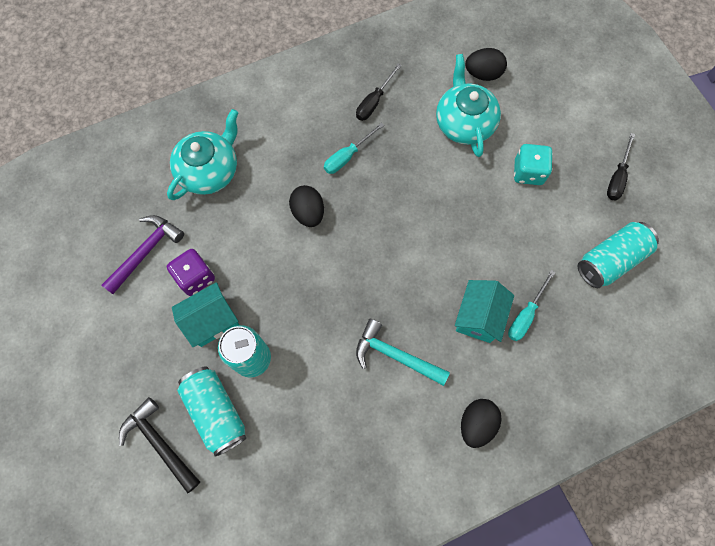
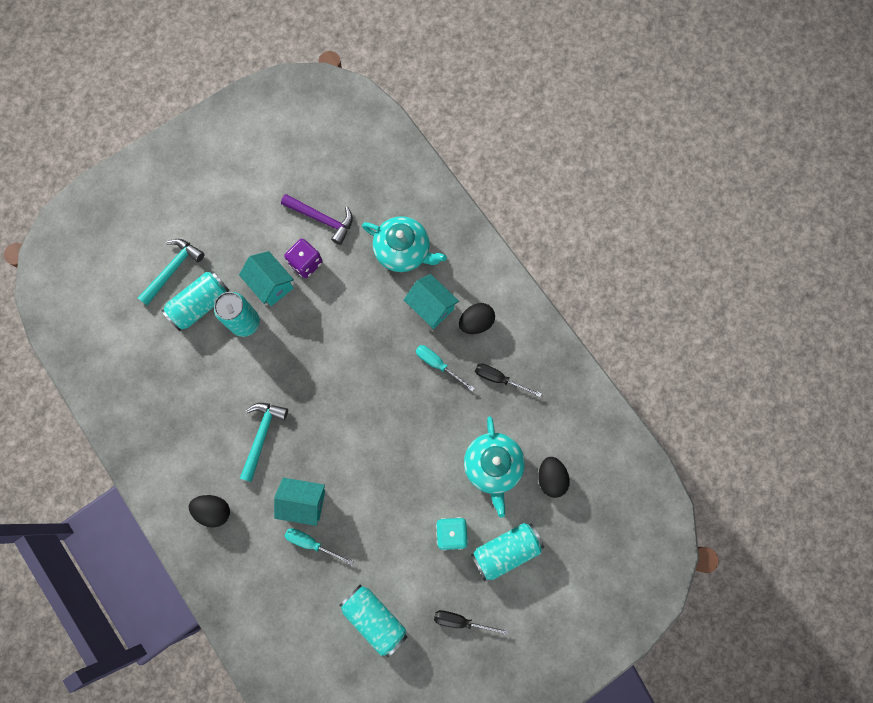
camera: 80 degrees right, 5 degrees up
(160, 443) = (173, 270): black hammer -> turquoise hammer
(281, 153) = (431, 307): none -> turquoise house
(308, 213) = (377, 341): black egg -> black egg (476, 322)
(464, 123) = (493, 466): turquoise teapot -> turquoise teapot turned 105 degrees clockwise
(550, 125) = (506, 550): none -> turquoise can

